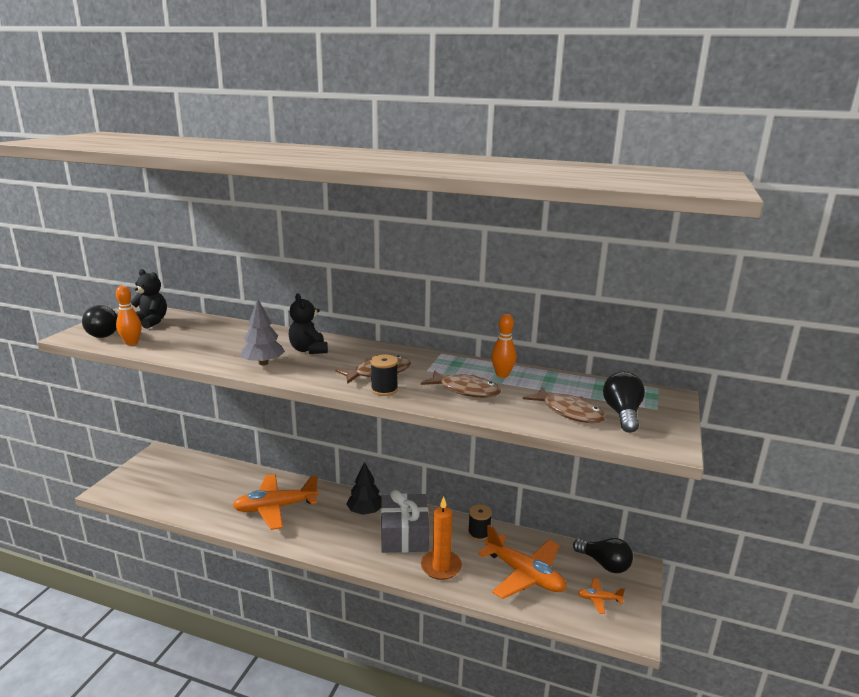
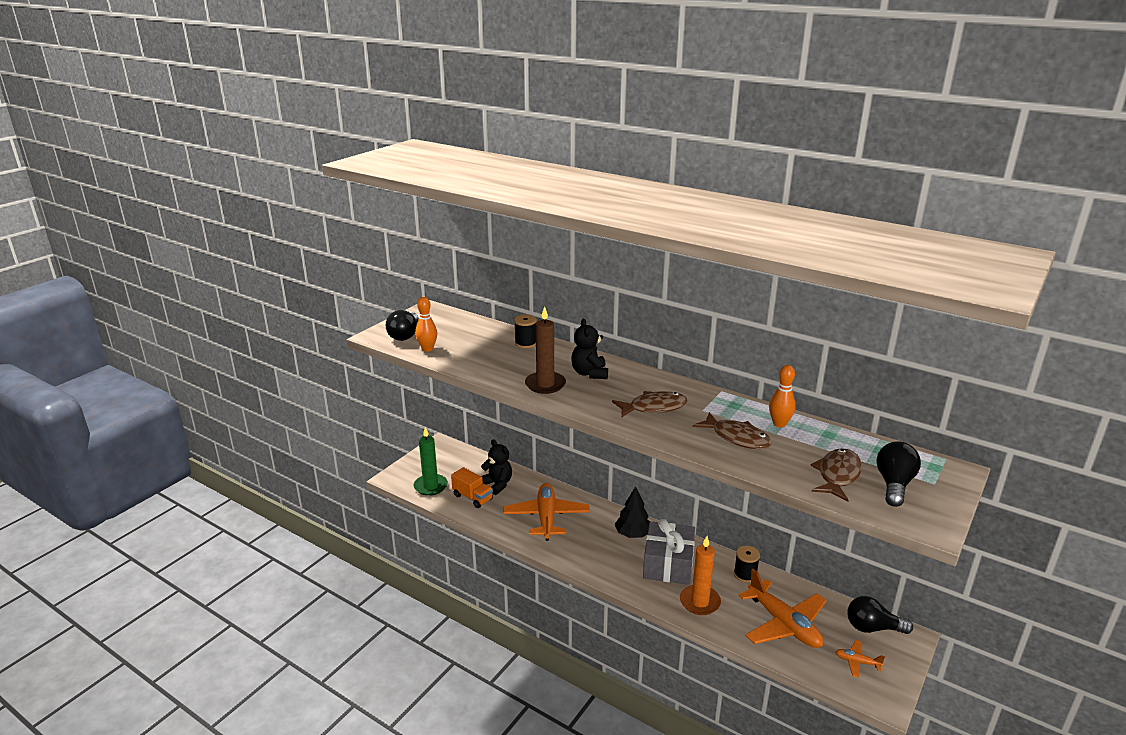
camera: 15 degrees right, 5 degrees up
(149, 494) = (430, 486): none -> green candle
(151, 322) = (444, 325): black teddy bear -> black teddy bear (497, 484)
(195, 499) = (472, 497): none -> orange truck
(263, 363) = (545, 384): grey tree -> brown candle
(276, 508) = (546, 517): orange plane -> orange plane turned 90 degrees clockwise
(384, 390) = (656, 428): black spool -> black spool (525, 343)
(569, 412) = (837, 475): brown fish -> brown fish turned 120 degrees counterclockwise
(604, 564) = (872, 628): black light bulb -> black light bulb turned 135 degrees clockwise

